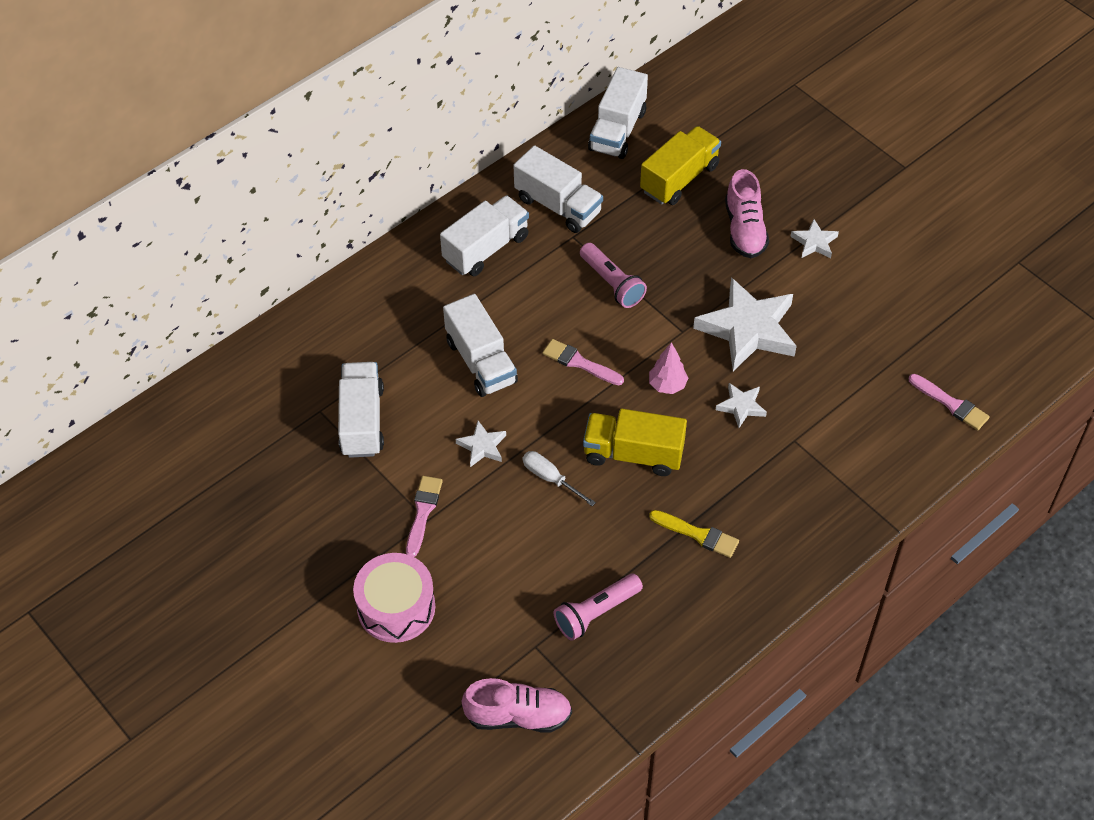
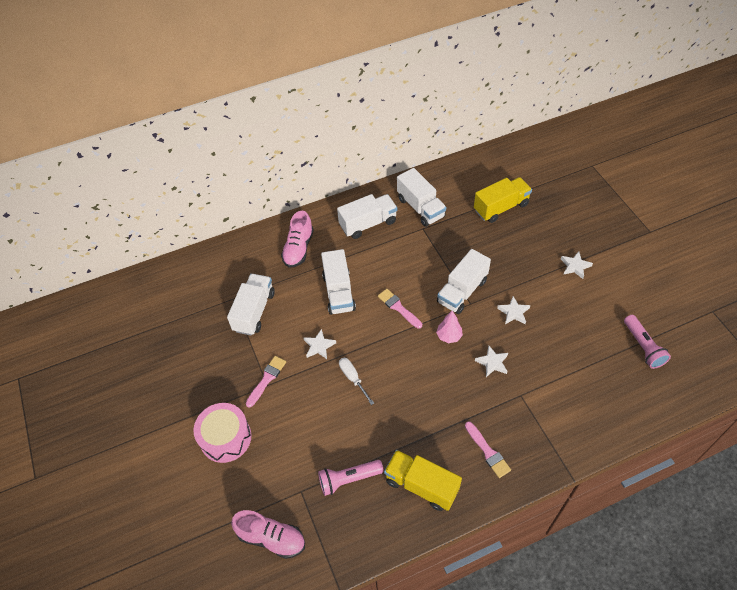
camera: 20 degrees right, 0 degrees up
(612, 283) = (436, 262): pink flashlight -> pink flashlight (643, 347)
(617, 130) = (472, 171): white truck -> white truck (462, 291)
(633, 454) = (411, 376): yellow truck -> yellow truck (421, 485)
(698, 534) = (434, 443): yellow brush -> none
(744, 229) = (532, 248): pink shoe -> pink shoe (298, 248)
(748, 329) = (513, 312): white star -> white star, size x0.47
(951, 404) = (637, 398): pink brush -> pink brush (488, 452)

